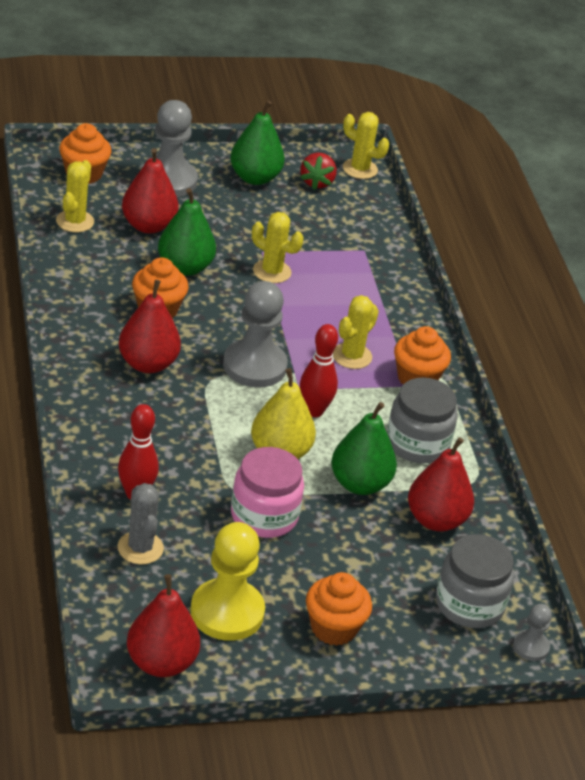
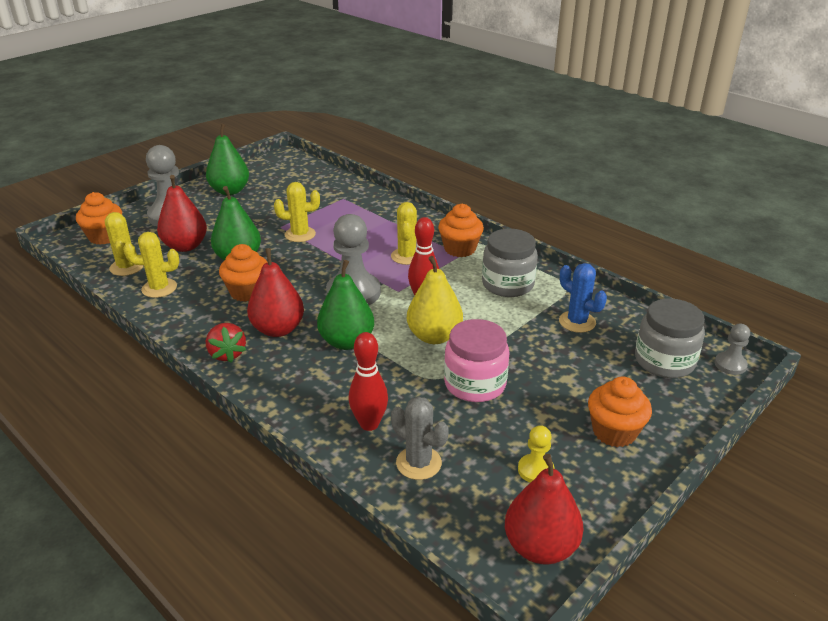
camera: 30 degrees left, 5 degrees down
(227, 612) = (535, 470): yellow pawn -> yellow pawn, size x0.50
(317, 182) = (272, 177): red strawberry -> red strawberry (227, 354)
(360, 169) = (290, 161): yellow cactus -> yellow cactus (159, 288)
(360, 484) = (506, 327): green pear -> green pear (347, 342)
(436, 520) = (577, 322): red pear -> blue cactus

